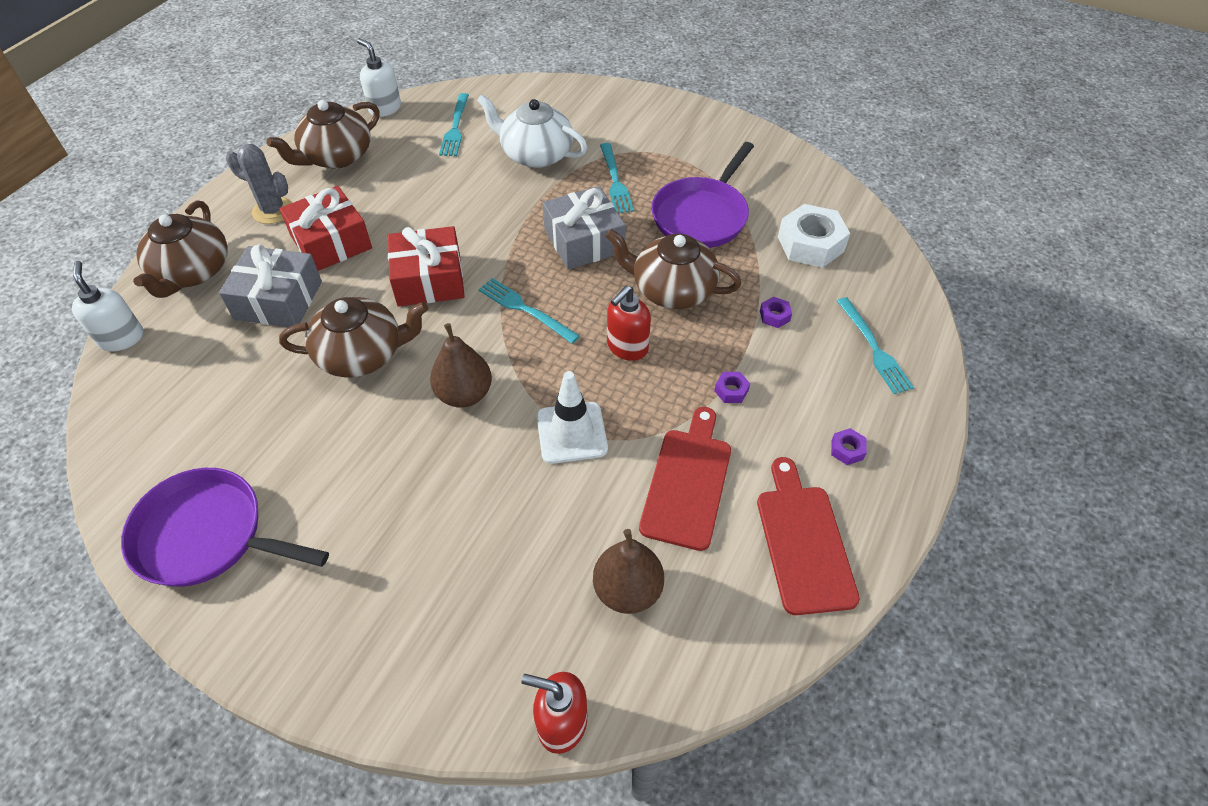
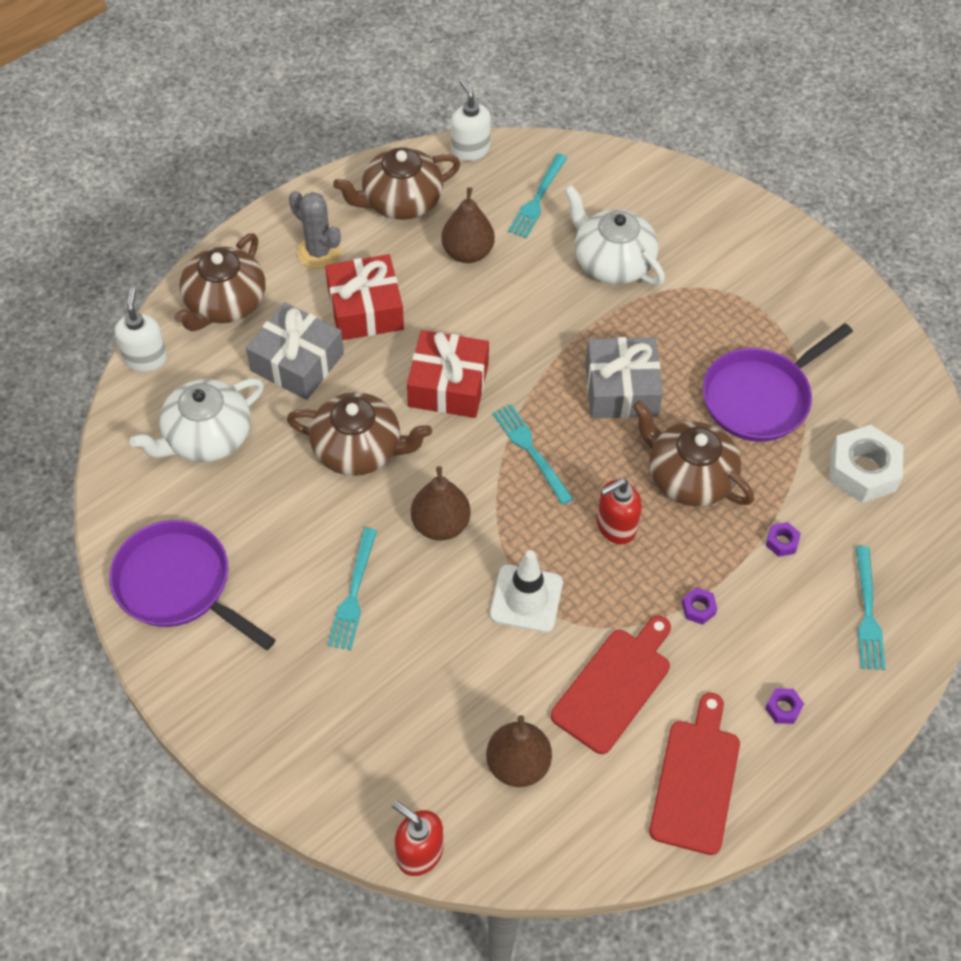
camera: 20 degrees right, 5 degrees up
(203, 388) = (206, 437): none -> white teapot
(409, 178) = (467, 252): none -> brown pear
(615, 181) = (685, 323): turquoise fork -> turquoise fork (353, 593)

